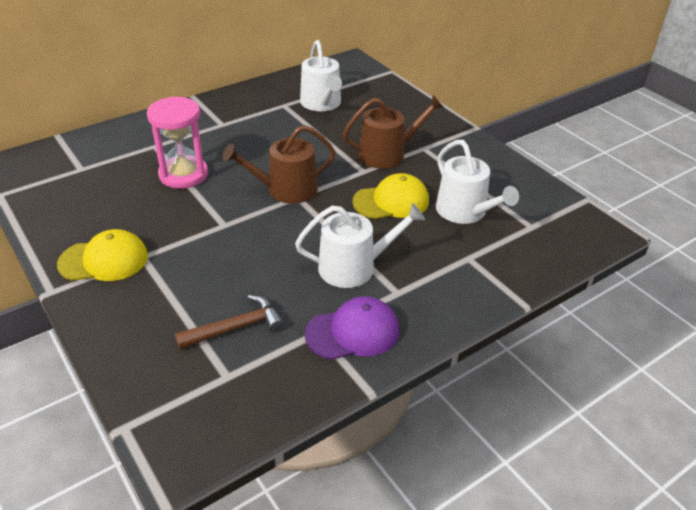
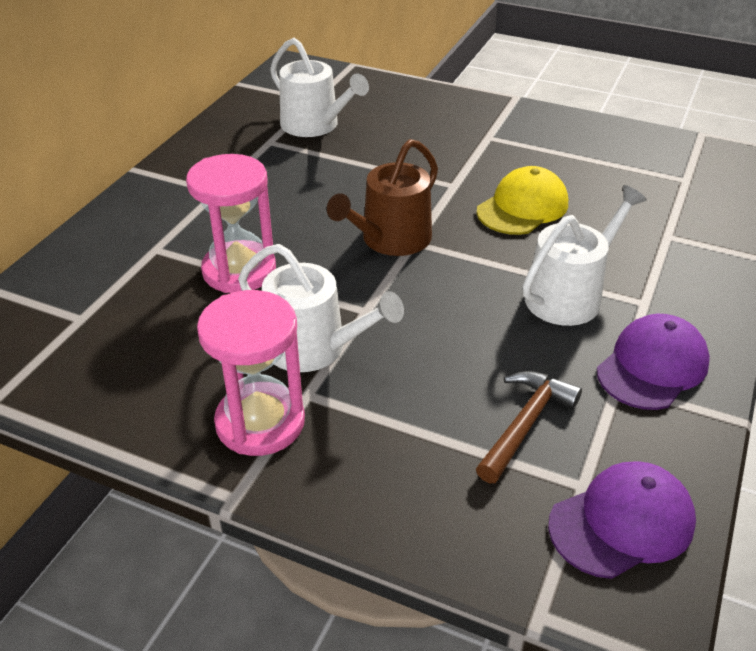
camera: 30 degrees left, 0 degrees up
(104, 260) = (260, 422): yellow cap -> pink hourglass
(224, 407) = (622, 523): none -> purple cap
(387, 154) = (457, 157): brown watering can -> none
(465, 212) = (609, 189): white watering can -> white watering can (314, 348)

